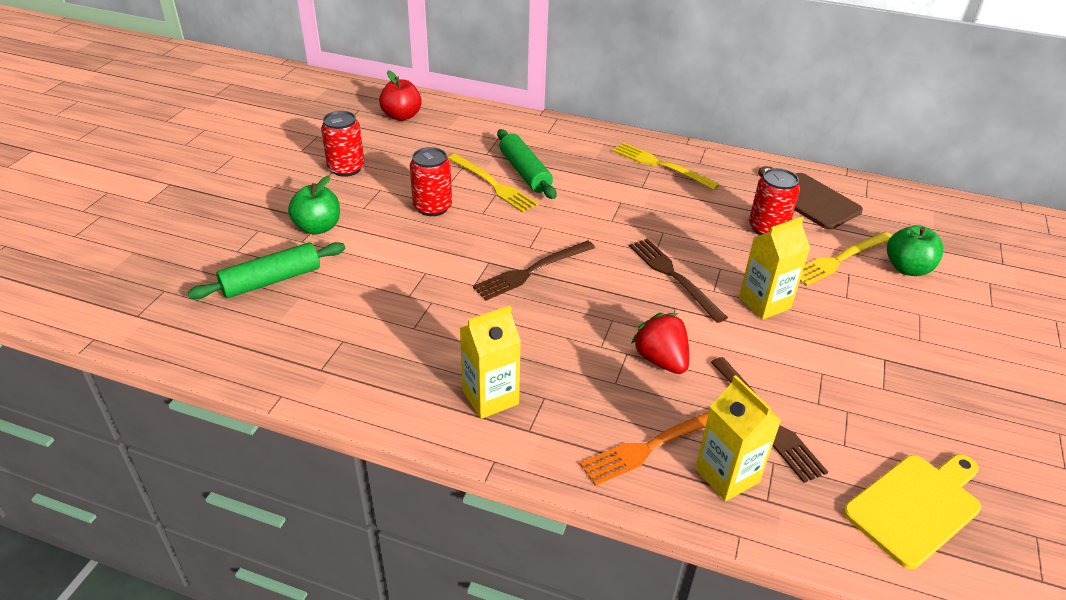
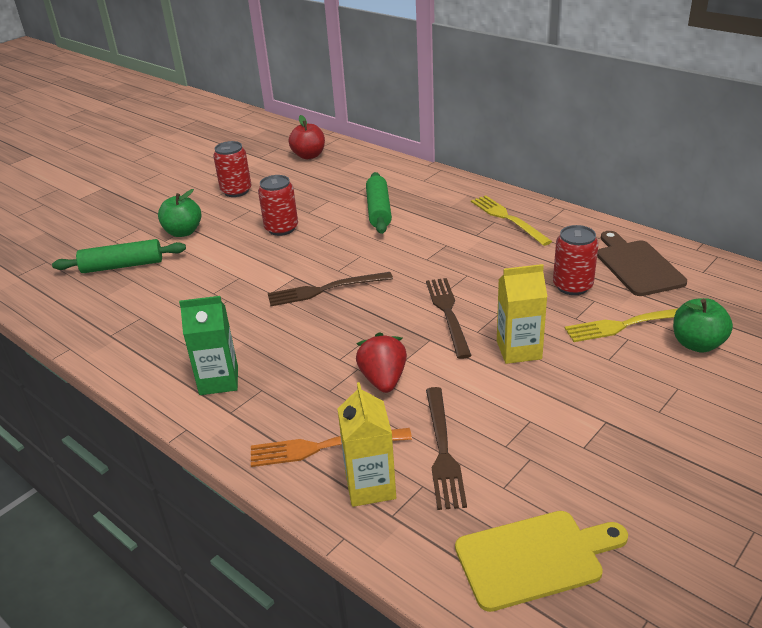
camera: 25 degrees right, 5 degrees down
(490, 397) = (219, 381): yellow carton -> green carton
(493, 184) = (344, 217): yellow fork -> none

